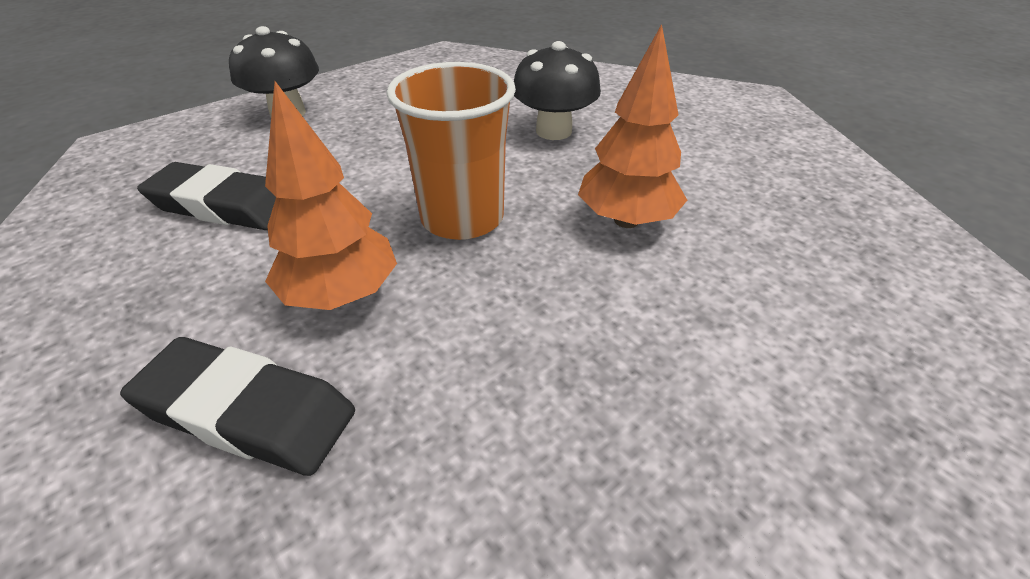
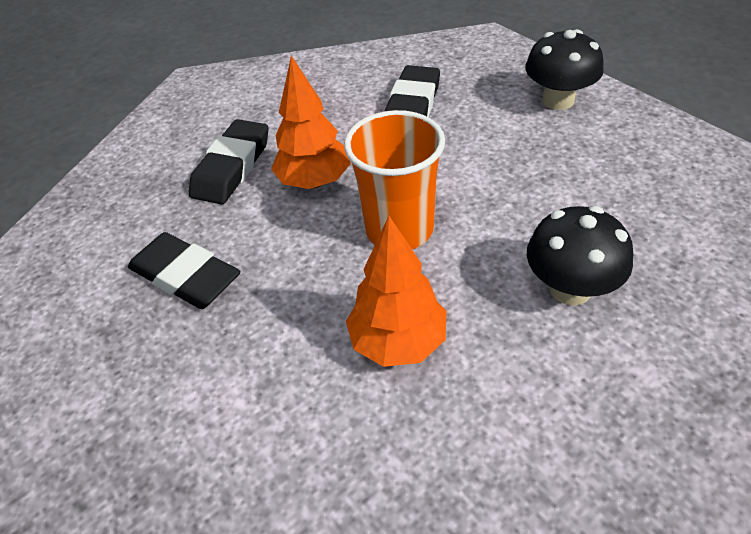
camera: 95 degrees right, 5 degrees up
(529, 442) = (186, 276): none -> black eraser

